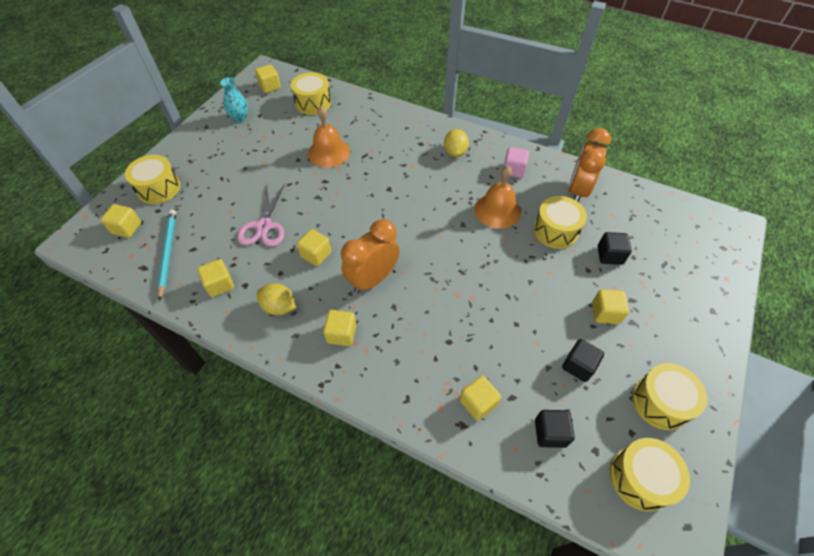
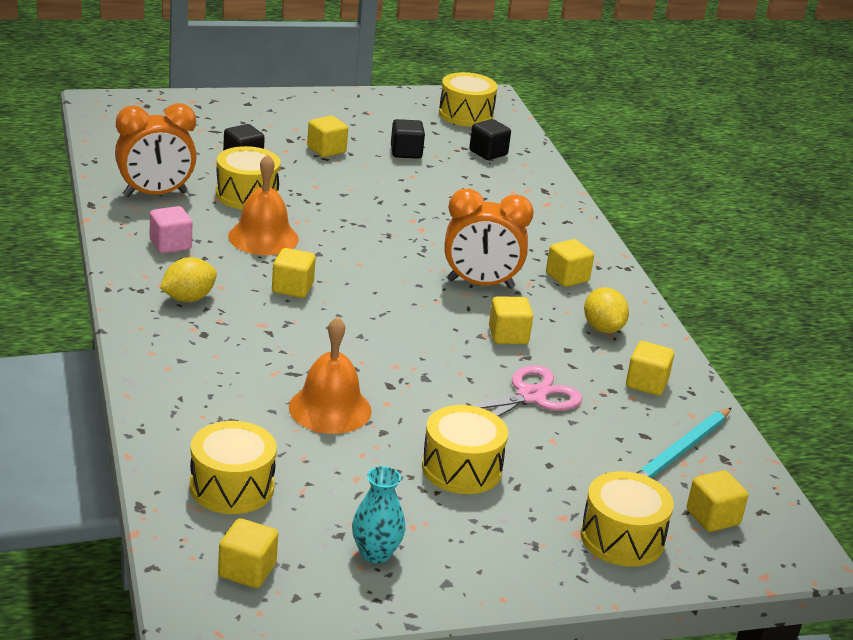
camera: 135 degrees left, 25 degrees down
(478, 403) = (514, 188): yellow cube -> yellow cube (292, 288)
(660, 402) = (386, 115): yellow drum -> yellow drum (461, 468)

